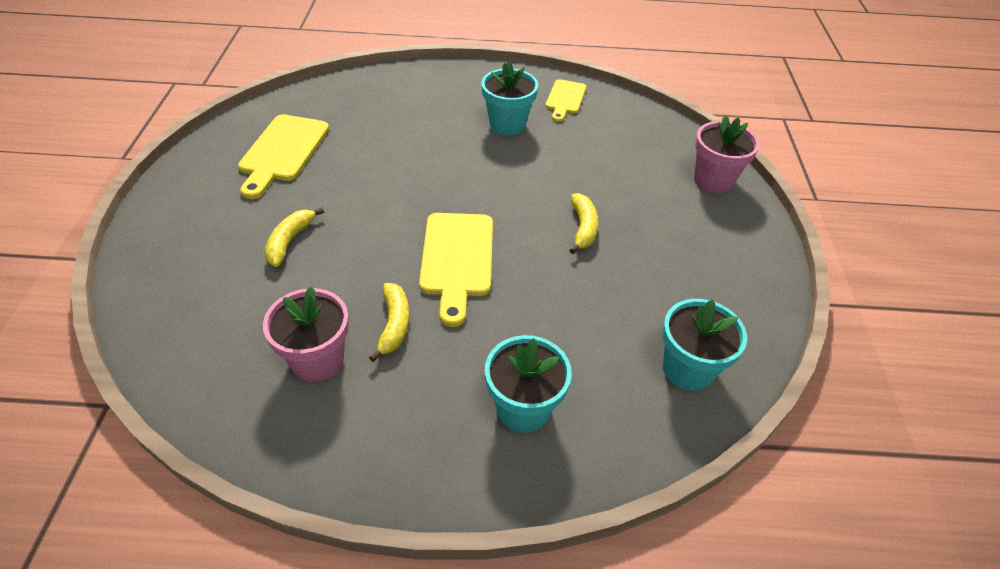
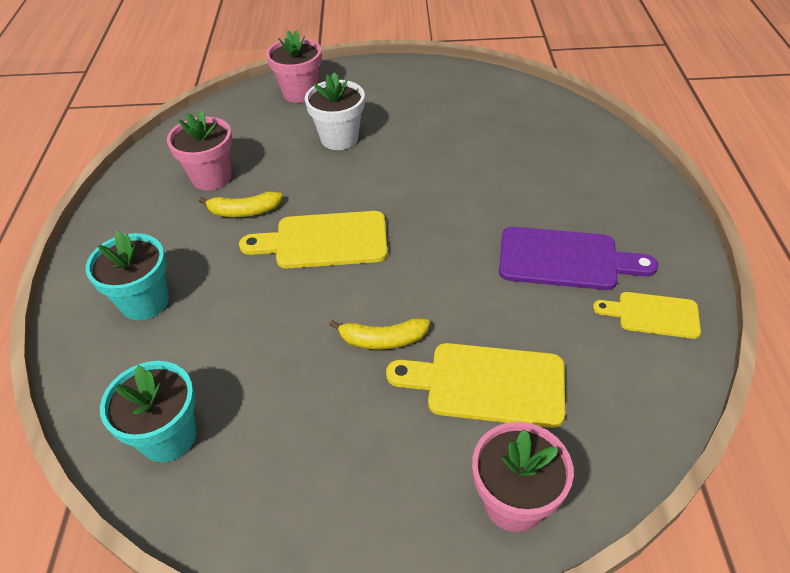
camera: 90 degrees right, 0 degrees up
(171, 274) = (300, 92): none -> pink flower pot
(282, 152) = (458, 110): yellow cutting board -> yellow cutting board (487, 384)
(289, 241) = (339, 138): yellow banana -> white flower pot
(507, 124) = (565, 259): turquoise flower pot -> purple cutting board

